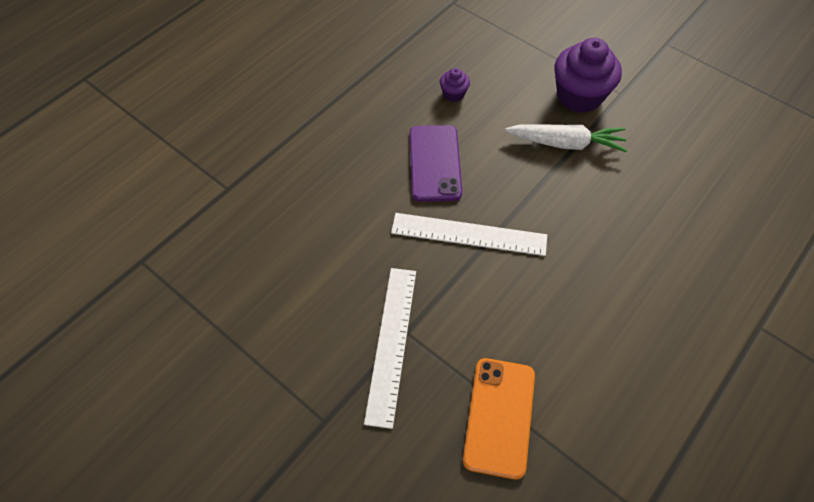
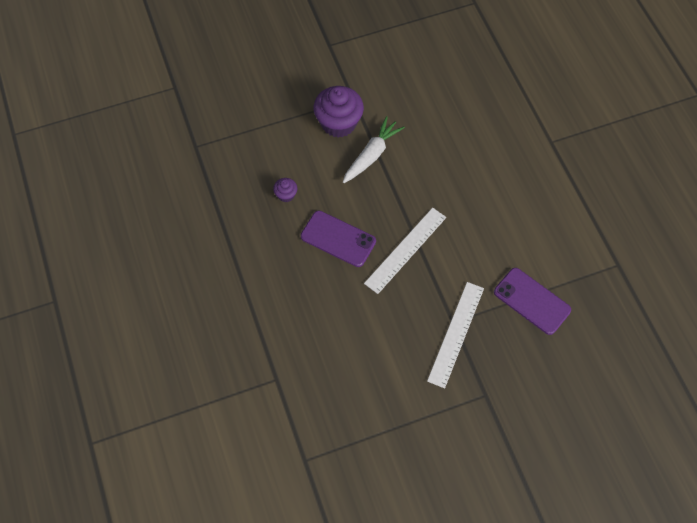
camera: 60 degrees left, 5 degrees up
(391, 343) = (455, 334): white ruler -> white ruler turned 75 degrees clockwise
(499, 417) = (532, 301): orange phone -> purple phone

